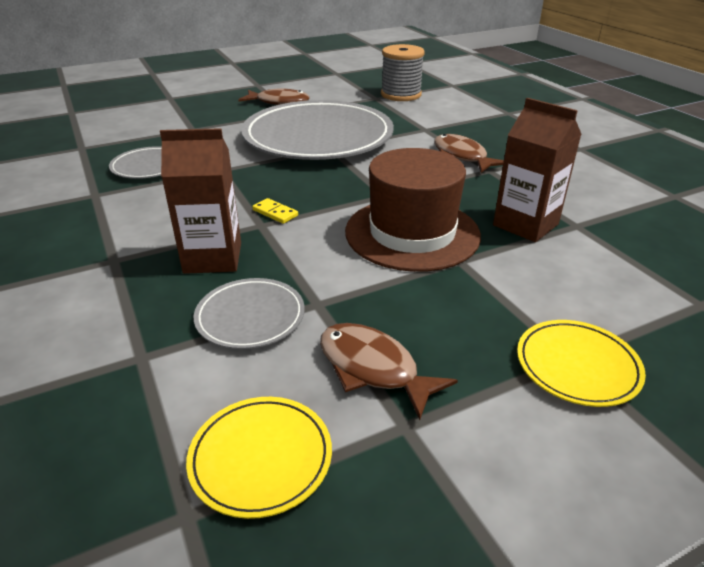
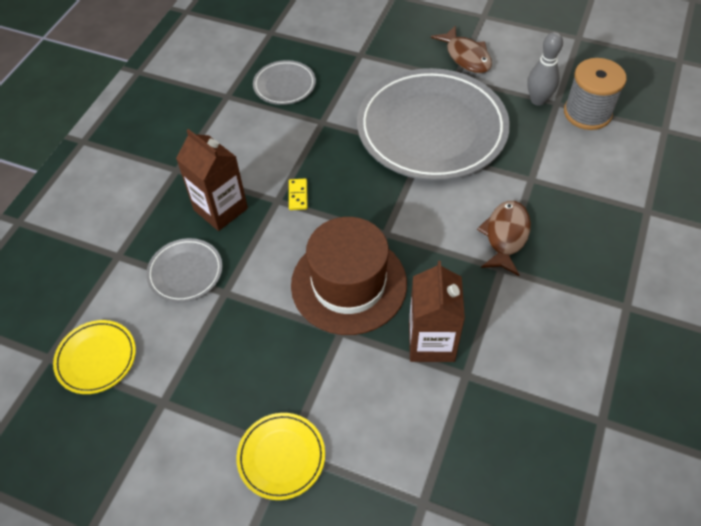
camera: 50 degrees right, 20 degrees up
(362, 101) = (538, 100): none -> grey bowling pin
(373, 368) = (193, 359): brown fish -> none

